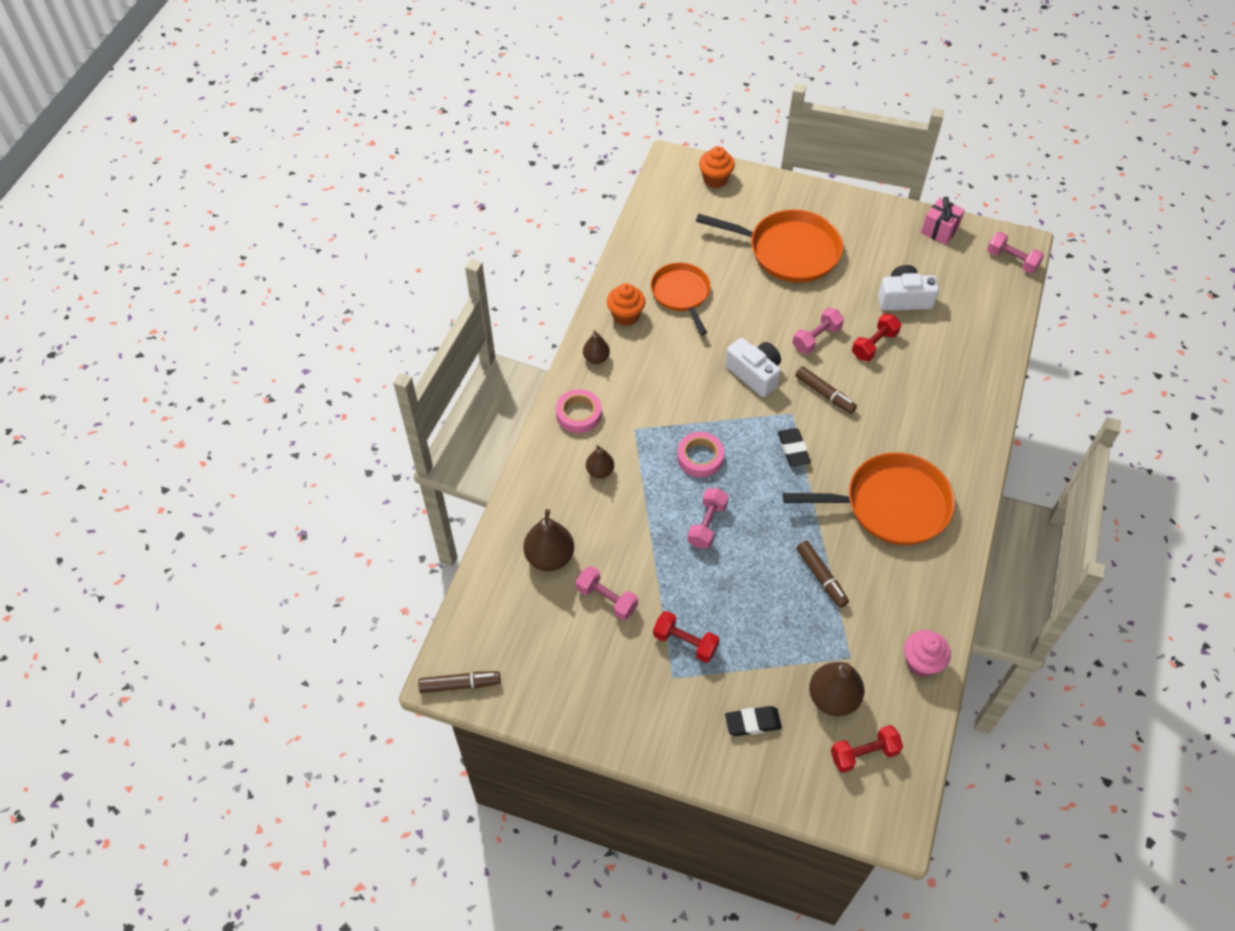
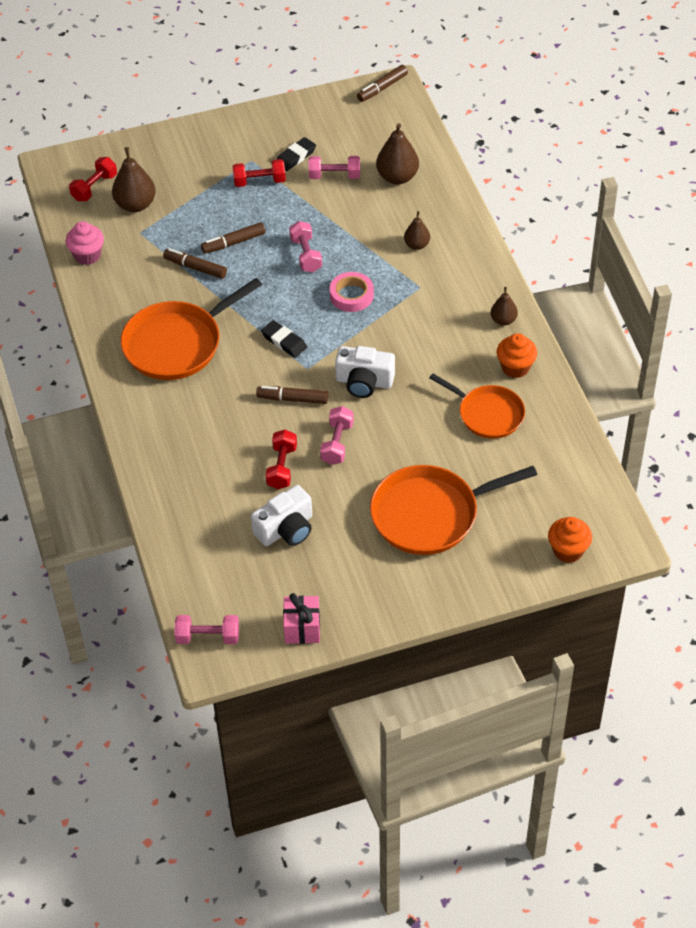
camera: 145 degrees right, 5 degrees down
(578, 414) = (473, 273): pink tape -> none
(753, 723) = (179, 165): black eraser -> black eraser (295, 157)
(764, 582) = (234, 242): none -> brown marker

